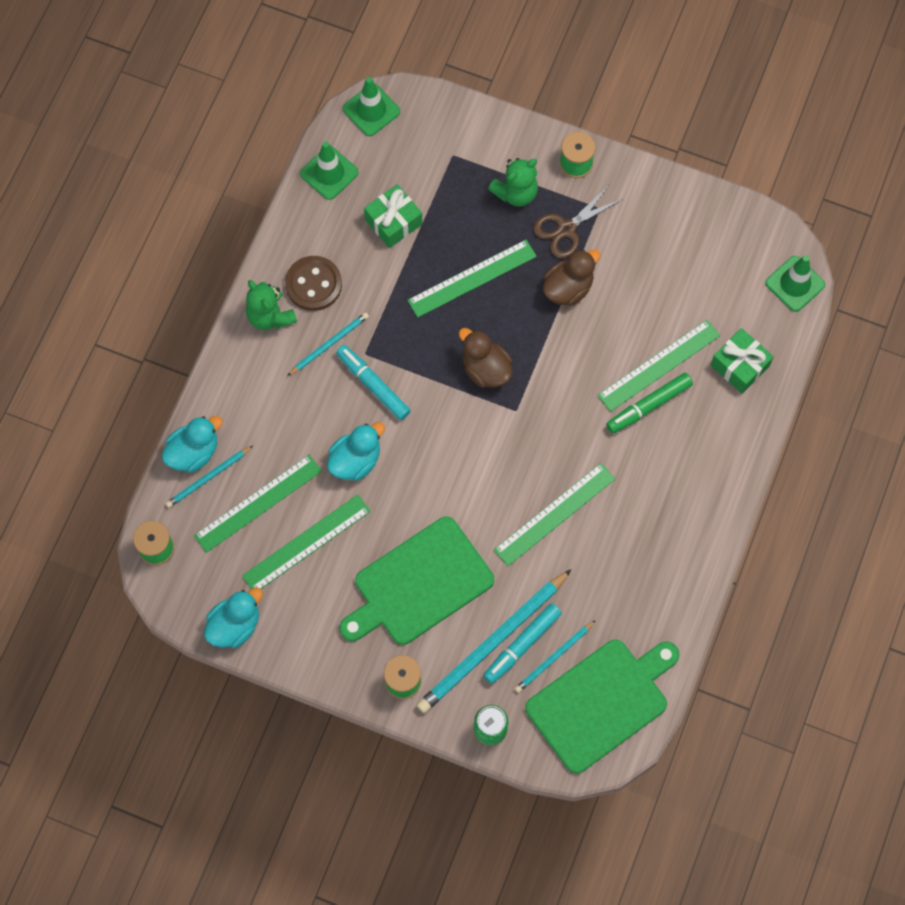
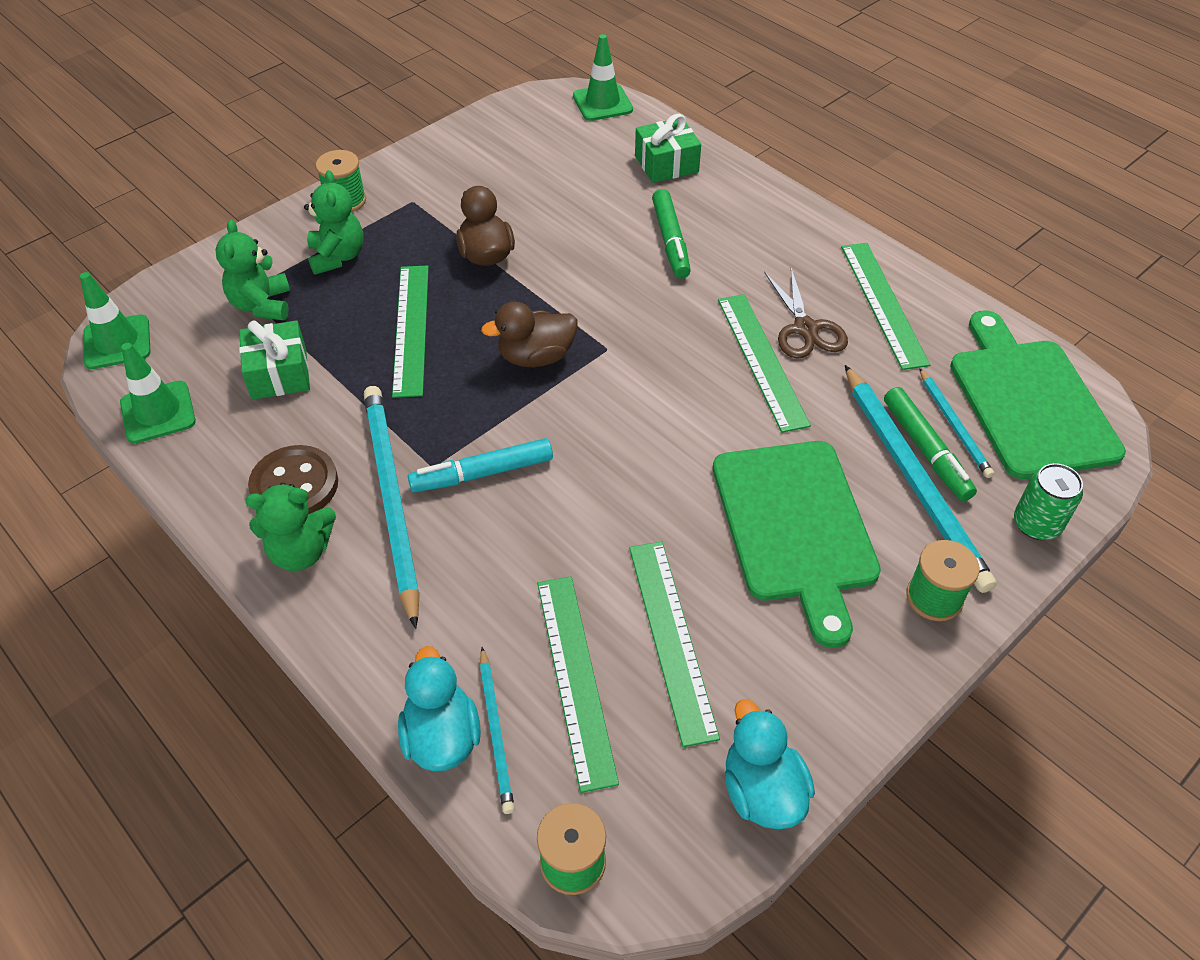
camera: 65 degrees left, 20 degrees down
(329, 344) = (392, 499): turquoise pencil -> turquoise pencil, size x1.93
(355, 460) = (578, 532): turquoise duck -> none
(446, 174) = (262, 305): none -> green teddy bear
(522, 645) = (926, 450): turquoise marker -> green marker
(566, 229) = (415, 233): brown scissors -> brown scissors (805, 329)
(658, 365) = (627, 218): green ruler -> green ruler (883, 304)

